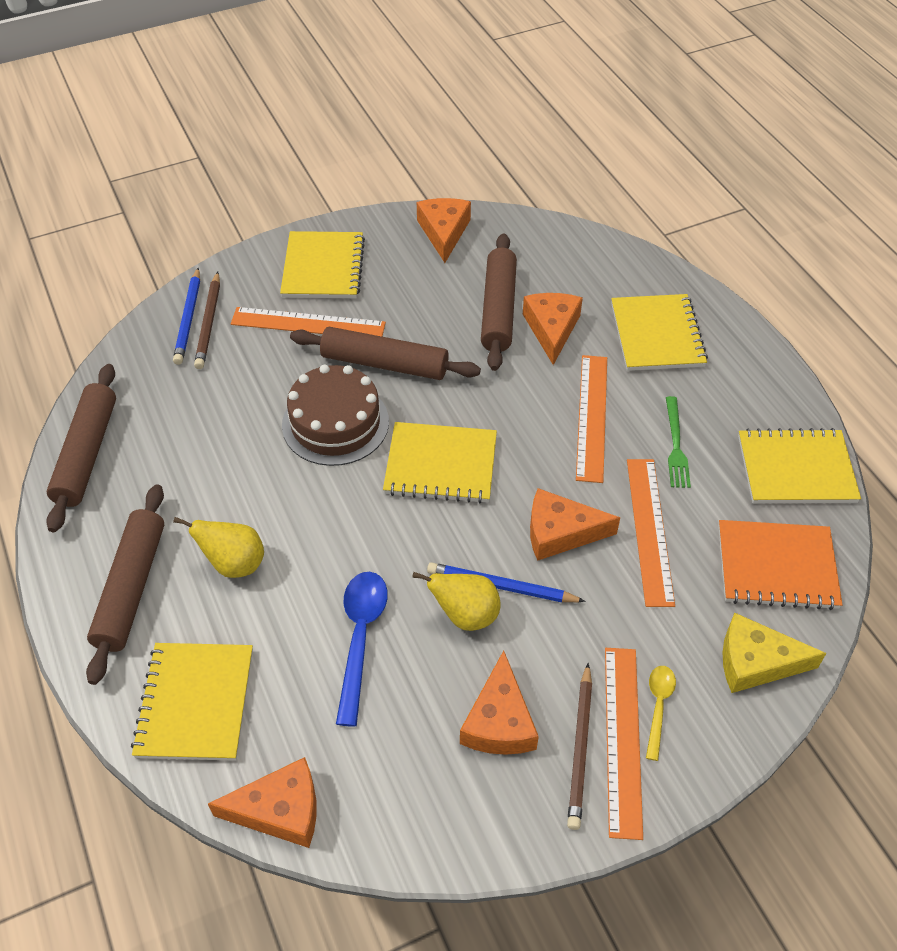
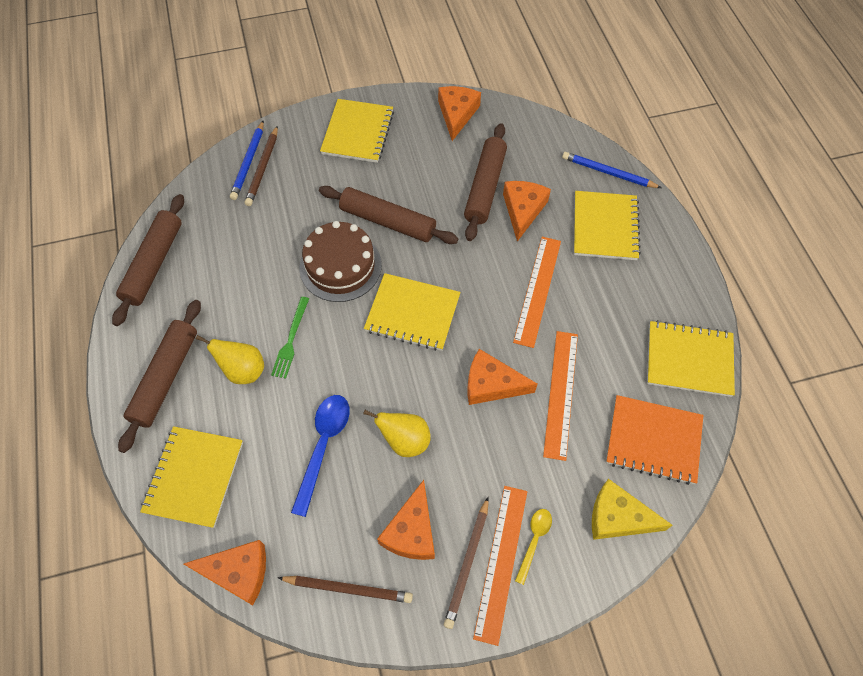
camera: 10 degrees right, 10 degrees up
(308, 324) = (336, 179): orange ruler -> none
(432, 805) = (348, 589): none -> brown pencil
(501, 586) = (437, 422): blue pencil -> blue pencil (608, 172)
(676, 445) = (598, 325): green fork -> green fork (291, 340)

